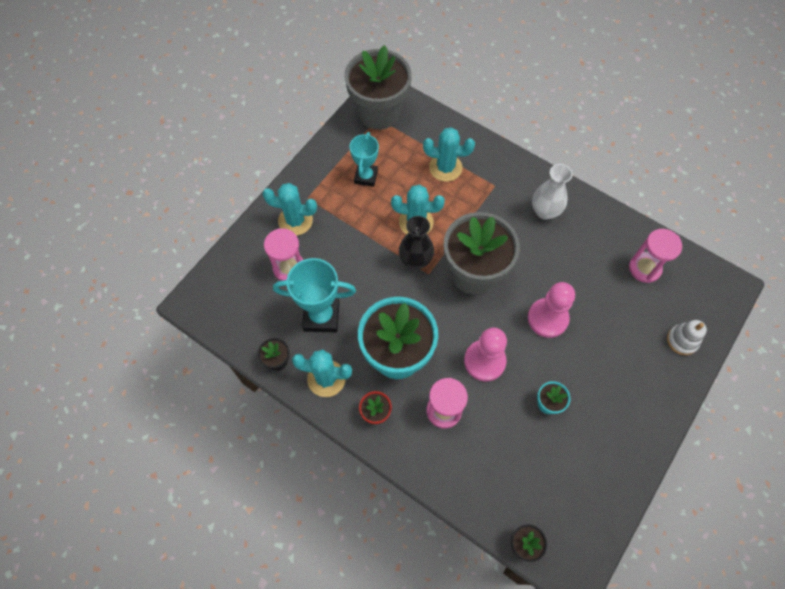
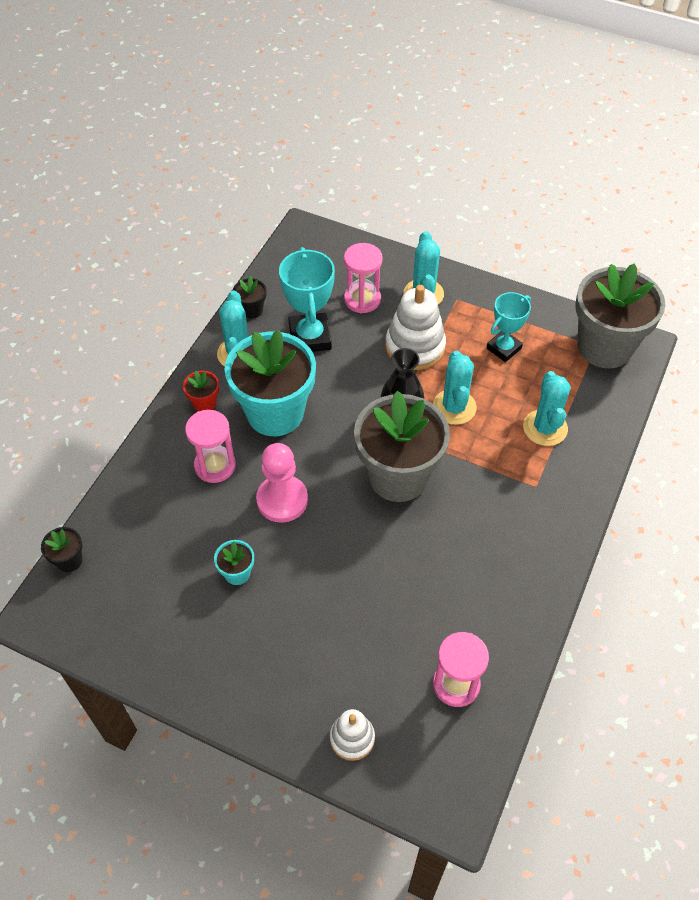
camera: 80 degrees right, 10 degrees down
(350, 238) = (415, 347): none -> white stacking toy
(366, 177) = (504, 348): turquoise trophy -> turquoise trophy turned 45 degrees counterclockwise
(545, 211) = (513, 549): white vase -> none
(547, 318) = (352, 564): pink pawn -> none

